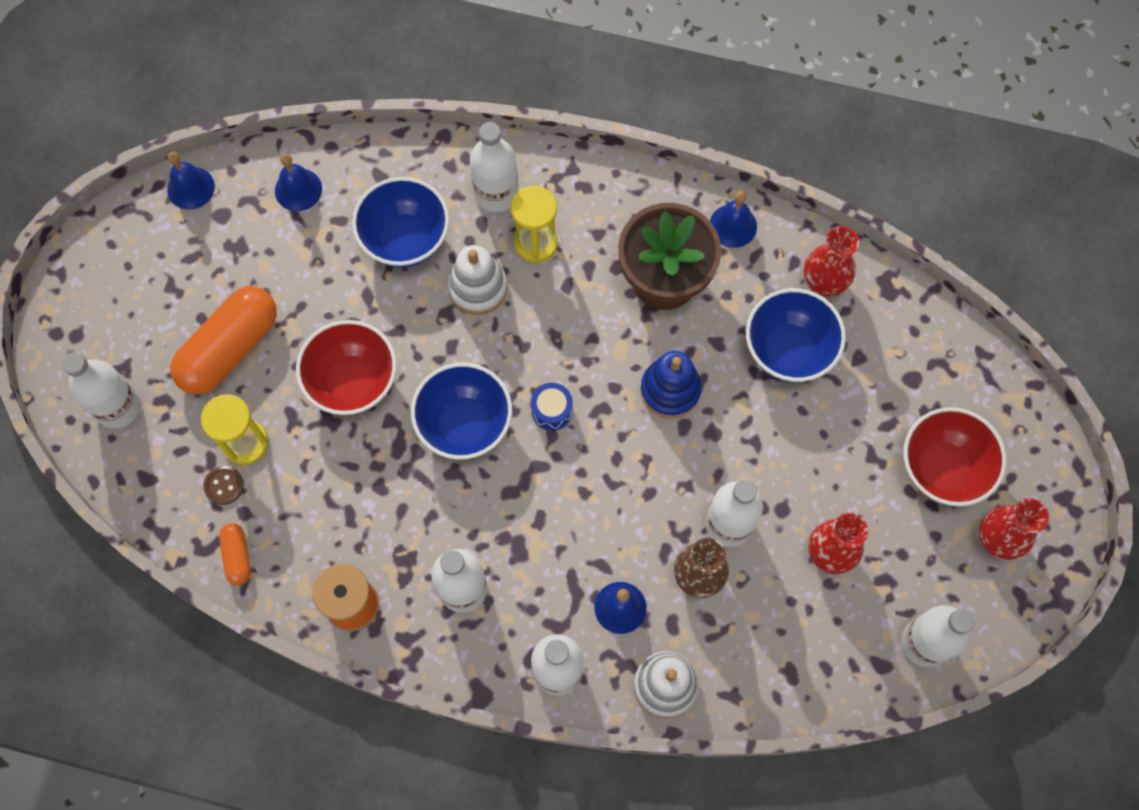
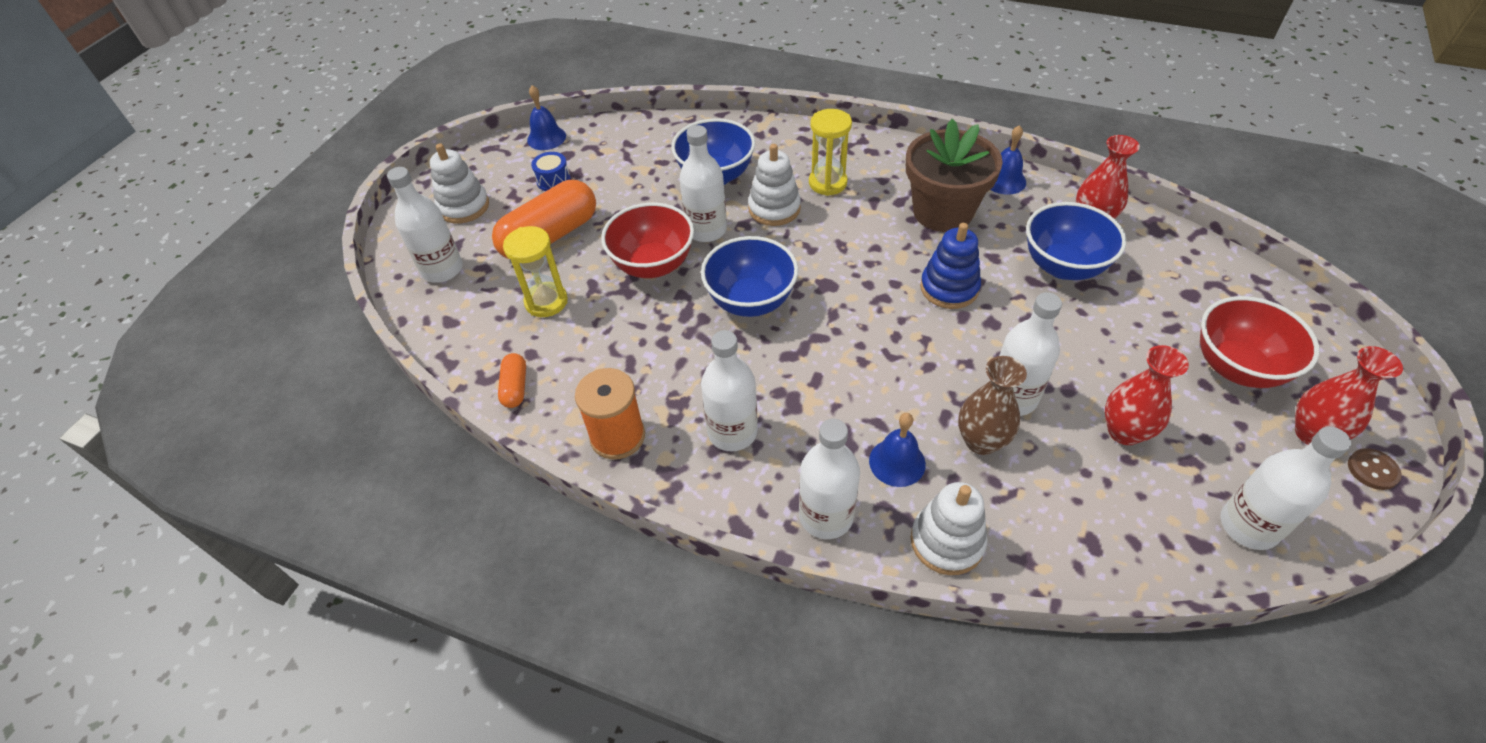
camera: 10 degrees right, 20 degrees down
(117, 310) = (464, 207): none -> white stacking toy
(224, 485) = (518, 331): brown button -> brown button (1372, 470)
(298, 189) = (632, 142): blue bell -> none
(496, 194) = (796, 152): white bottle -> white bottle (706, 230)
(552, 411) = (834, 296): blue drum -> blue drum (553, 180)

